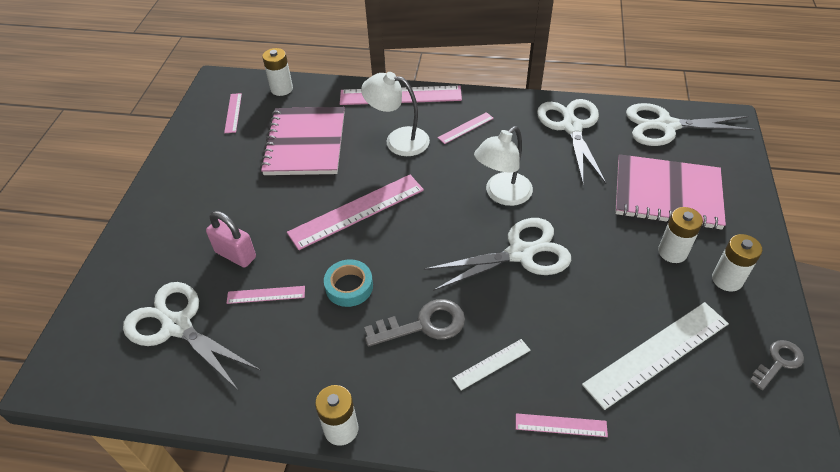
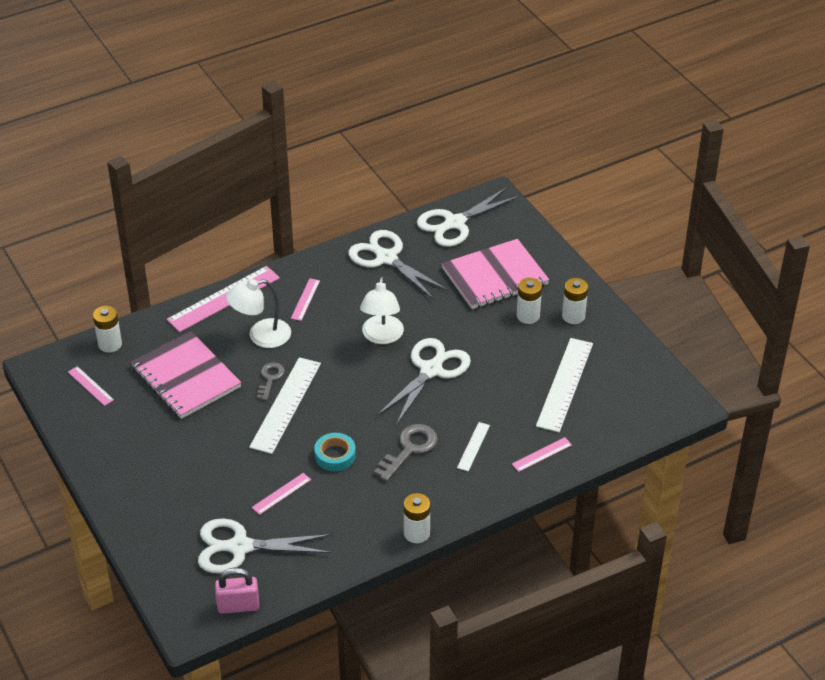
camera: 40 degrees left, 5 degrees down
(235, 254) = (227, 483): pink padlock -> pink padlock (238, 605)
(357, 211) = (286, 405): pink ruler -> white ruler
(778, 362) = (634, 350): grey key -> grey key (270, 378)

